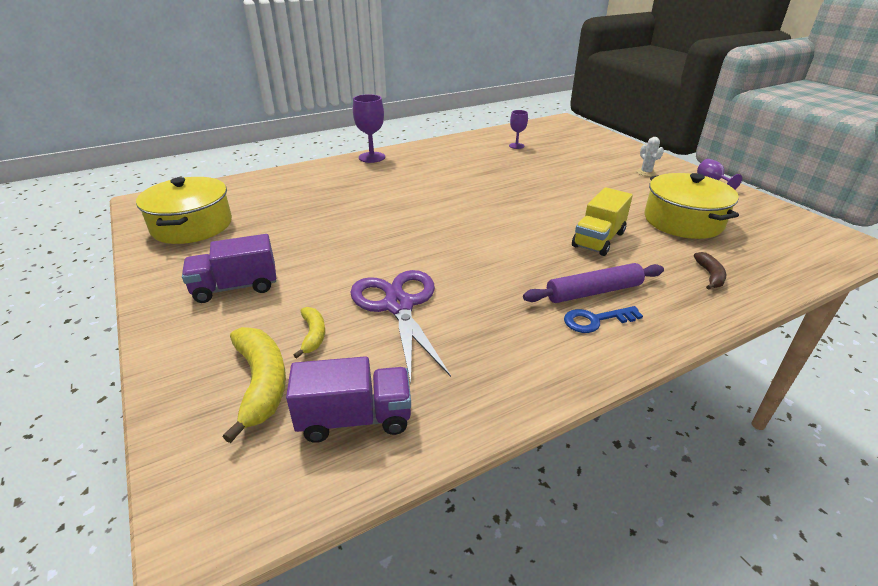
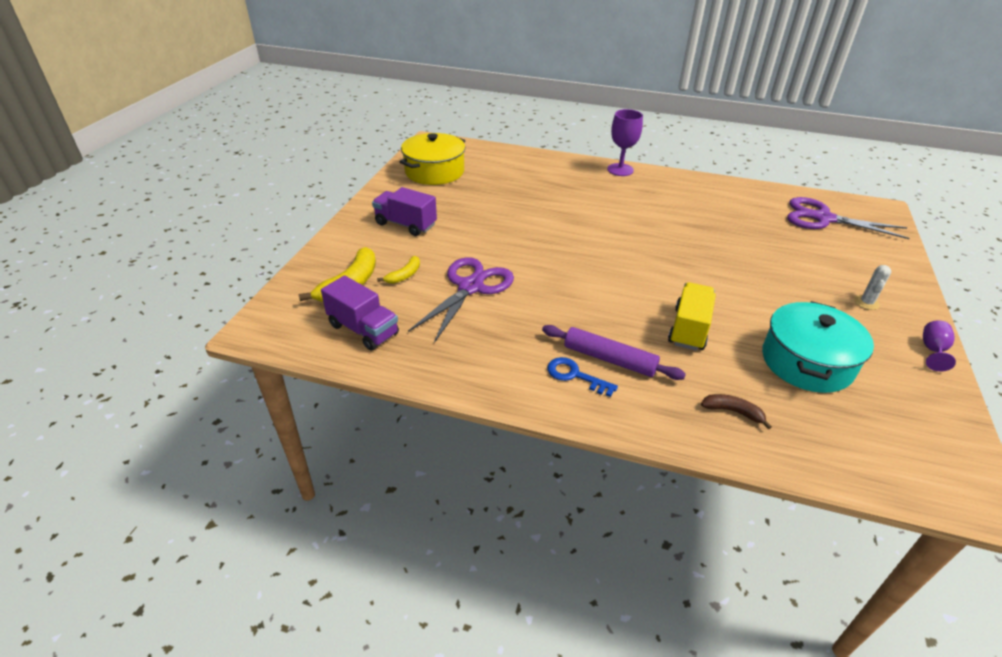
camera: 45 degrees right, 5 degrees up
(516, 146) = (771, 214): purple goblet -> none
(546, 137) = (823, 218): none -> purple scissors
(598, 239) = (689, 329): yellow truck -> yellow truck turned 120 degrees clockwise
(683, 221) = (807, 362): yellow pot -> turquoise pot
(710, 276) = (733, 412): brown banana -> brown banana turned 120 degrees counterclockwise

